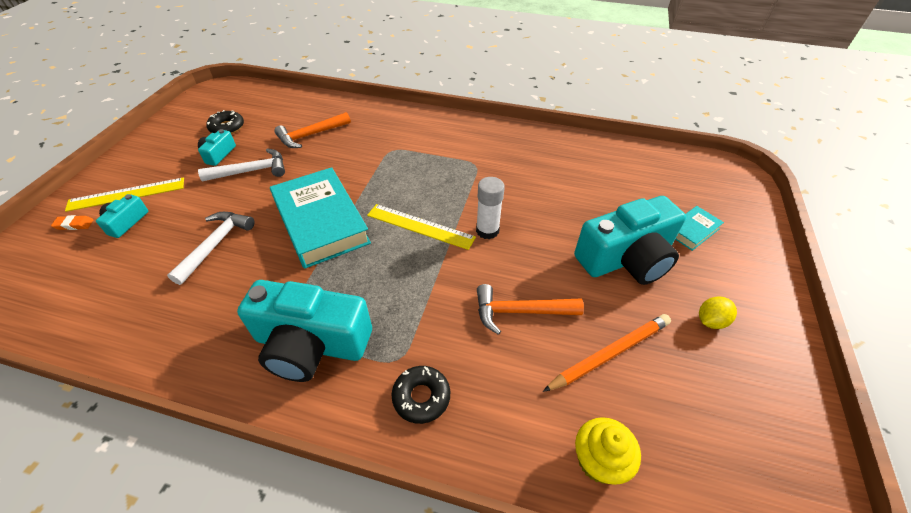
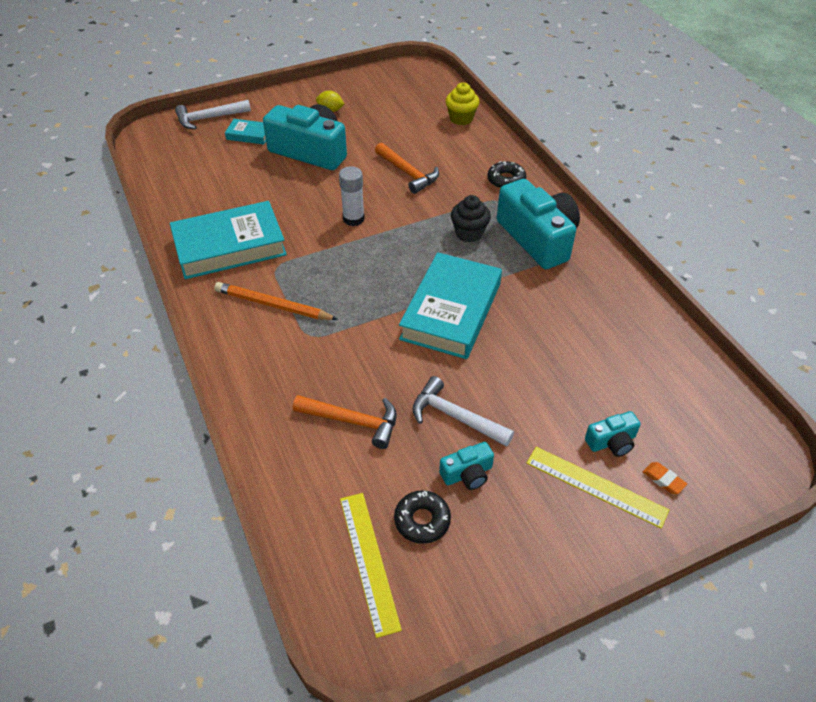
camera: 130 degrees left, 0 degrees up
(216, 244) = (547, 353): white hammer -> white hammer (209, 118)
(382, 294) = (469, 233): none -> black cupcake
(420, 226) = (389, 254): yellow ruler -> yellow ruler (368, 561)
(523, 154) = (229, 246): none -> turquoise book
(610, 353) = (396, 134): orange pencil -> orange pencil (273, 305)

